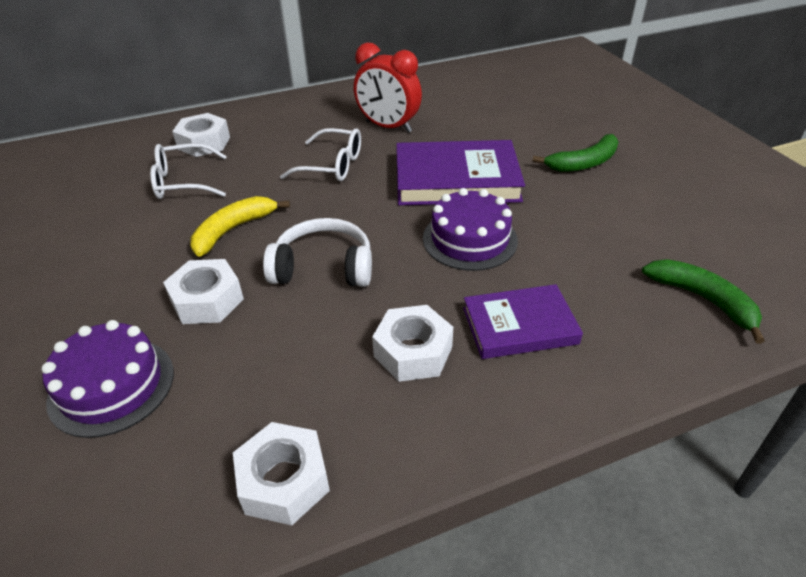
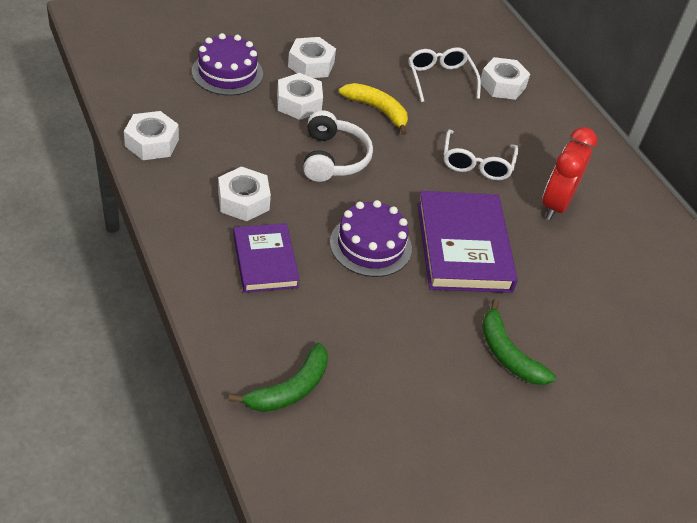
camera: 80 degrees right, 5 degrees up
(121, 289) = (311, 65): none -> white nut

